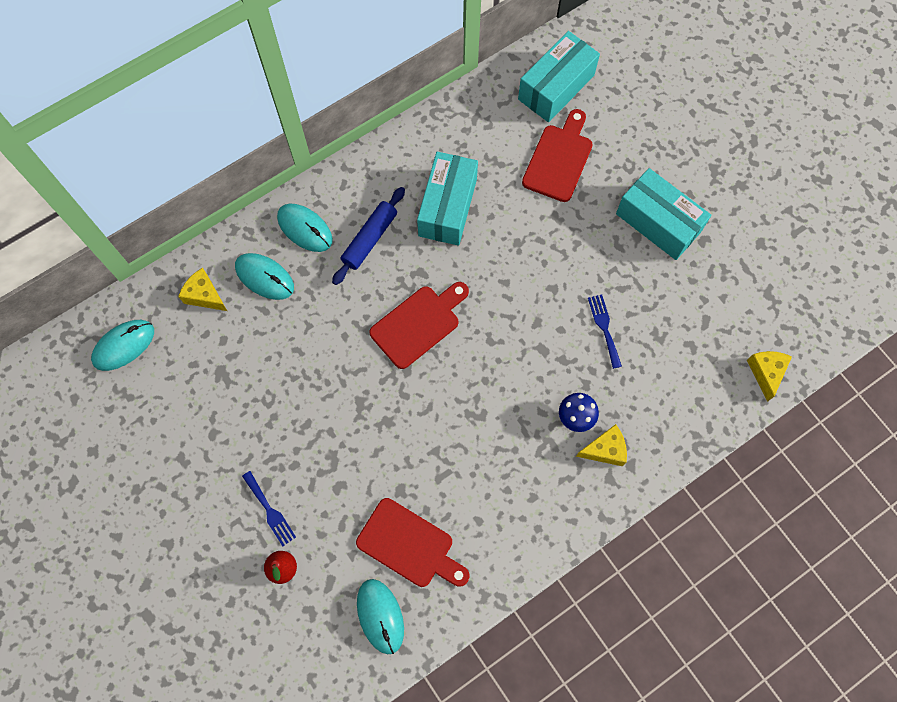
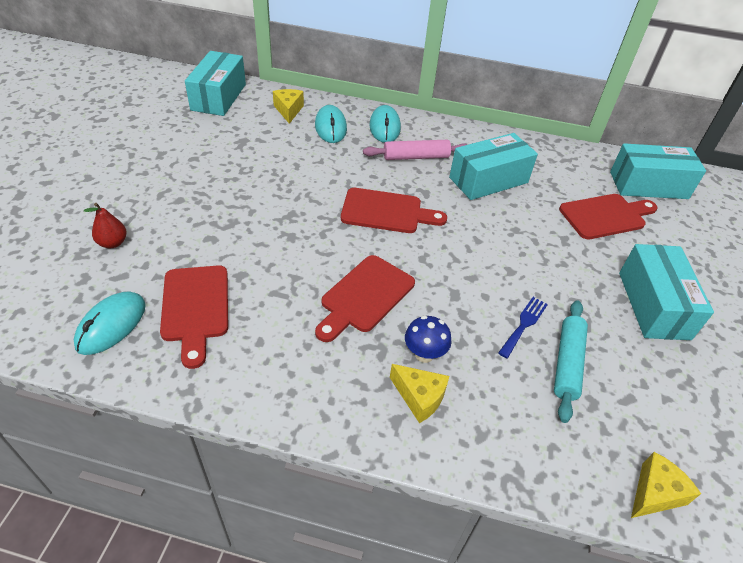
camera: 45 degrees right, 25 degrees down
(124, 345) = (219, 97): turquoise mouse -> turquoise box
(270, 511) = (157, 213): blue fork -> none
(370, 239) = (416, 157): blue rolling pin -> pink rolling pin
(494, 415) = (365, 296): none -> red cutting board
(654, 331) = (567, 363): none -> turquoise rolling pin

